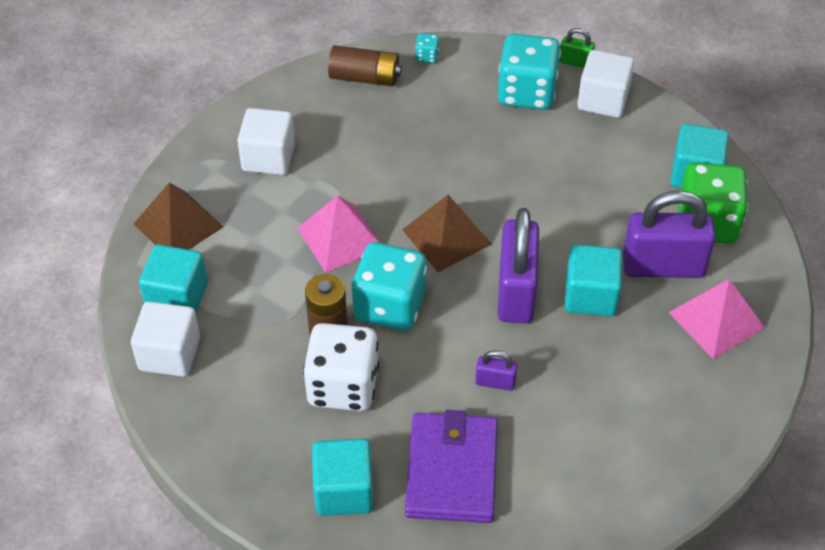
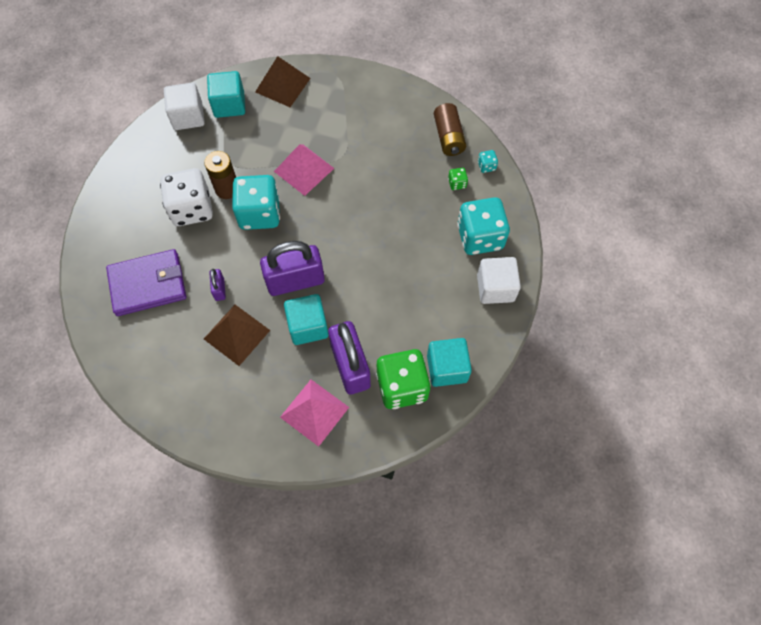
camera: 70 degrees right, 15 degrees up
(268, 157) = (354, 109): white cube -> none
(344, 491) = (119, 233): turquoise cube -> none
(439, 90) = (457, 183): none -> green dice
(446, 236) = (327, 227): brown pyramid -> brown pyramid (237, 334)
(575, 62) = (526, 260): green padlock -> none

